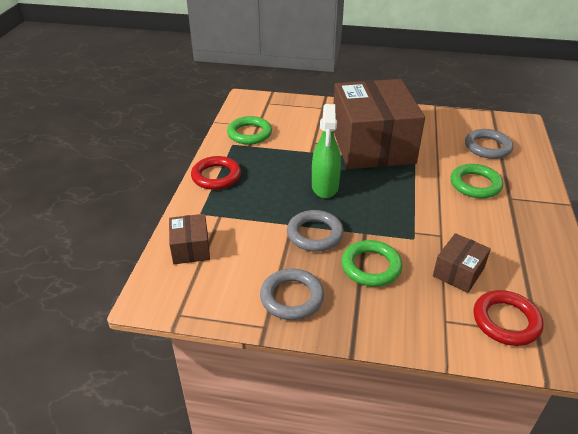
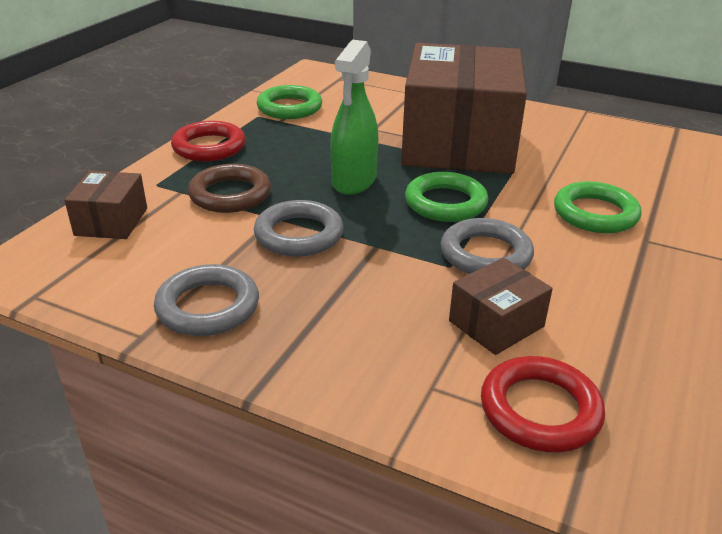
camera: 15 degrees right, 5 degrees down
(254, 212) = (230, 194): none -> brown ring
(371, 266) = (356, 290): green ring -> green ring (445, 203)
(487, 147) = (644, 170): grey ring -> grey ring (485, 254)

